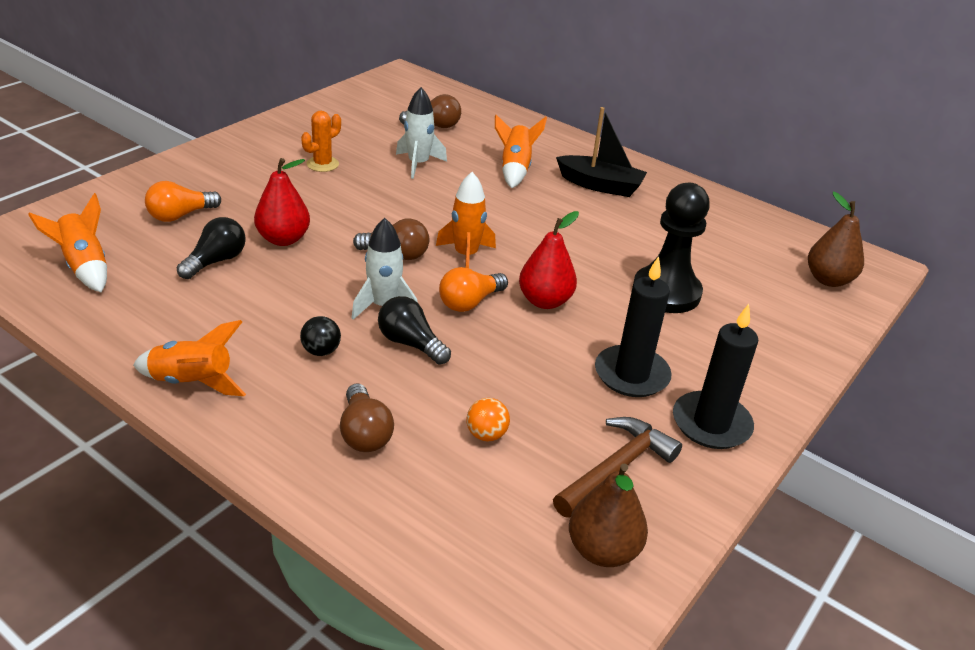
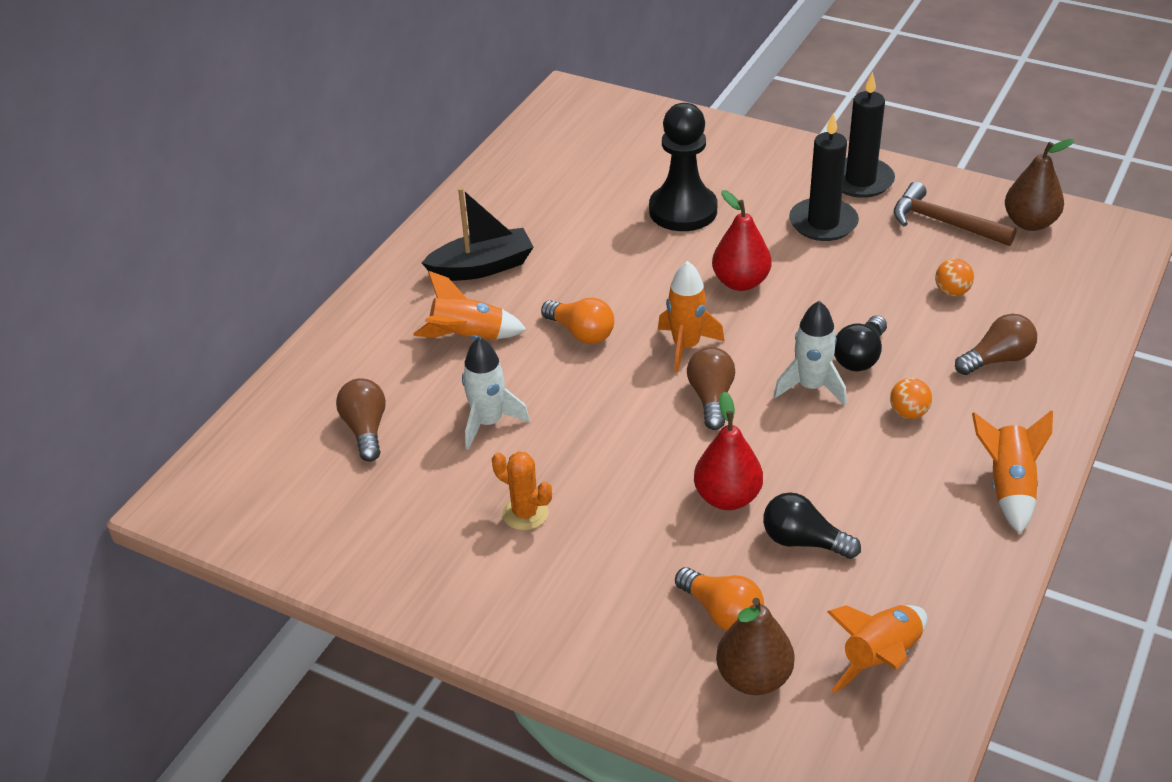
camera: 95 degrees left, 5 degrees up
(321, 351) = (908, 413): black ball -> orange ball
(469, 302) = (771, 330): orange light bulb -> orange light bulb (581, 333)
(600, 185) = (482, 267): black boat -> black boat turned 60 degrees clockwise
(828, 280) = (610, 121): brown pear -> brown pear (753, 677)

